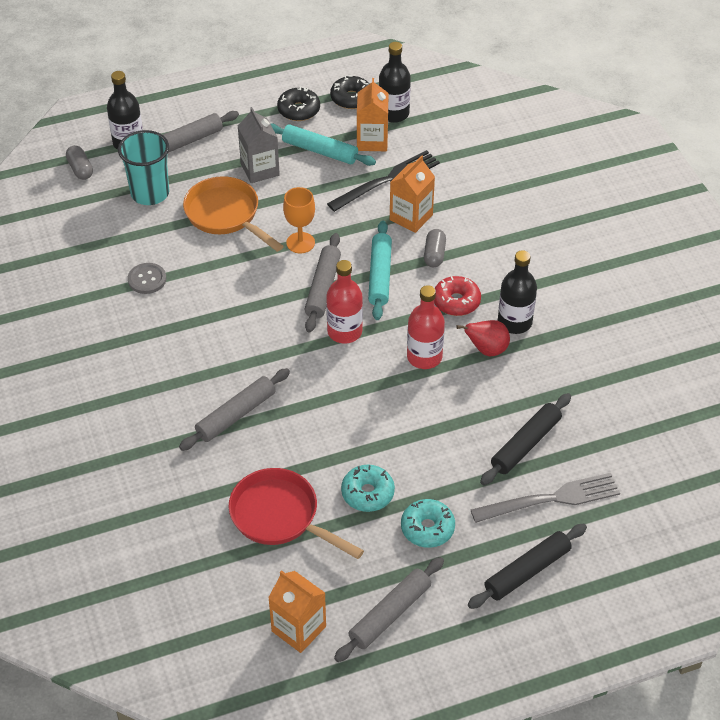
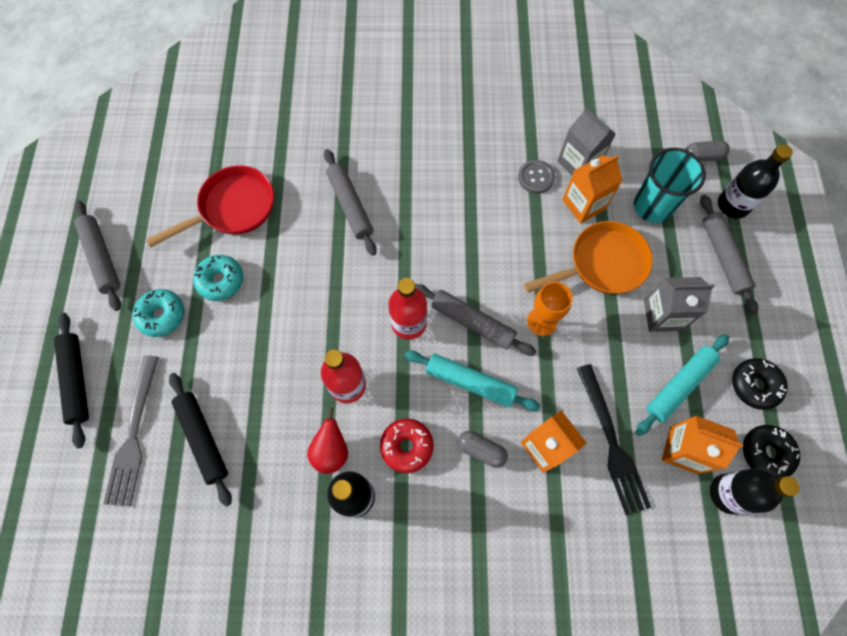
camera: 110 degrees right, 20 degrees up
(118, 252) = (578, 163): none -> grey carton
(298, 629) = (127, 191): orange carton -> orange carton (583, 204)

